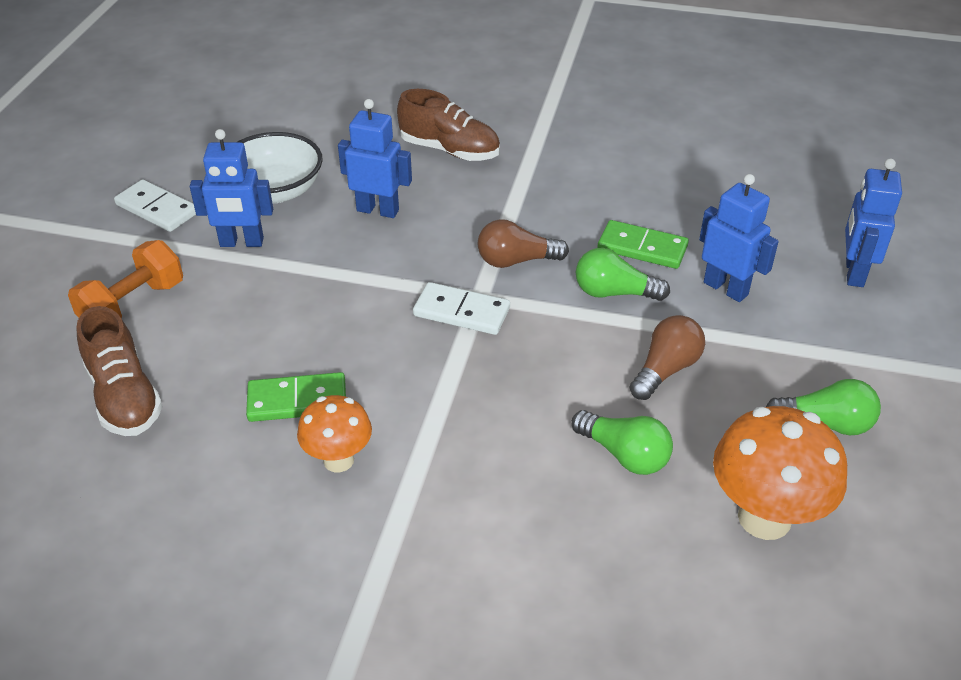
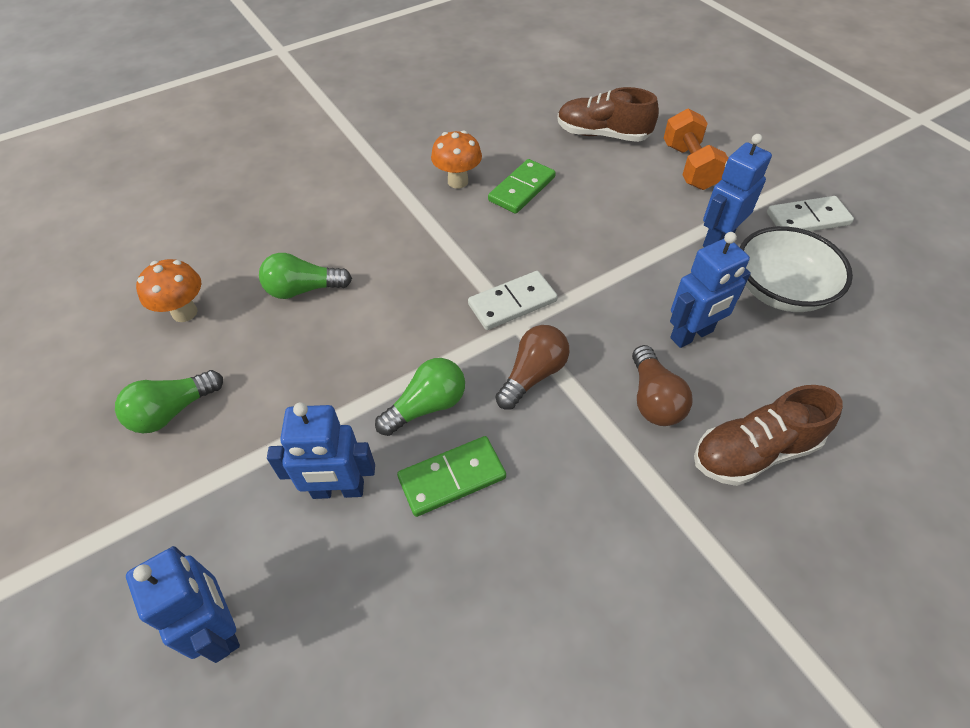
camera: 135 degrees right, 10 degrees up
(665, 369) = (326, 367): brown light bulb -> brown light bulb (654, 399)
(764, 518) = (185, 312): orange mushroom -> orange mushroom, size x0.61

